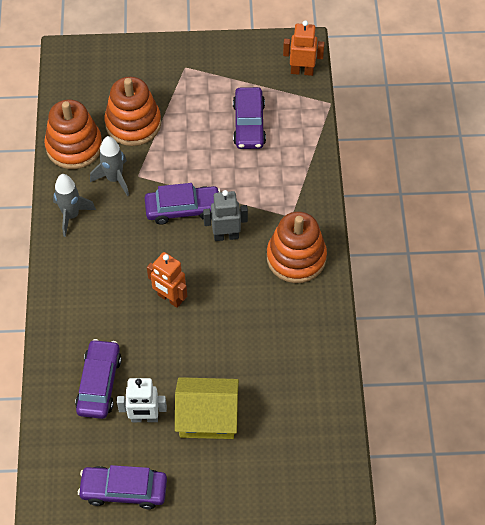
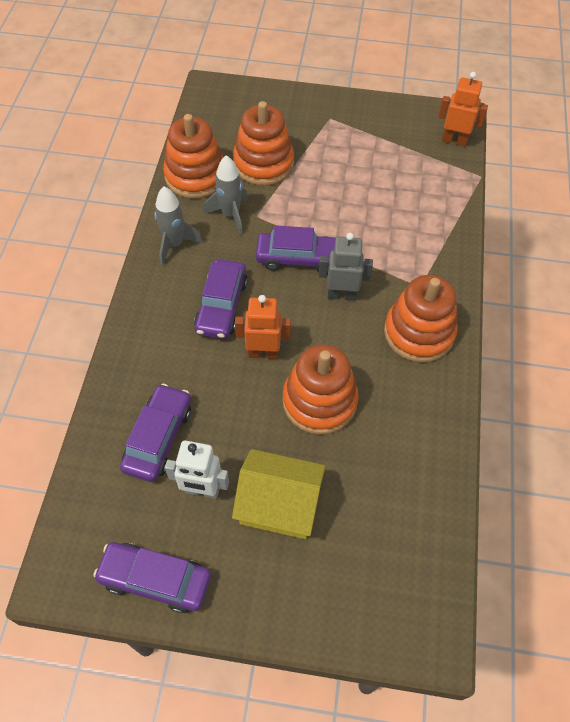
camera: 10 degrees right, 0 degrees up
(170, 298) = (263, 353): orange robot -> orange robot turned 135 degrees clockwise
(224, 330) = (319, 401): none -> orange stacking toy
(249, 124) = (388, 183): purple car -> purple car (221, 306)

